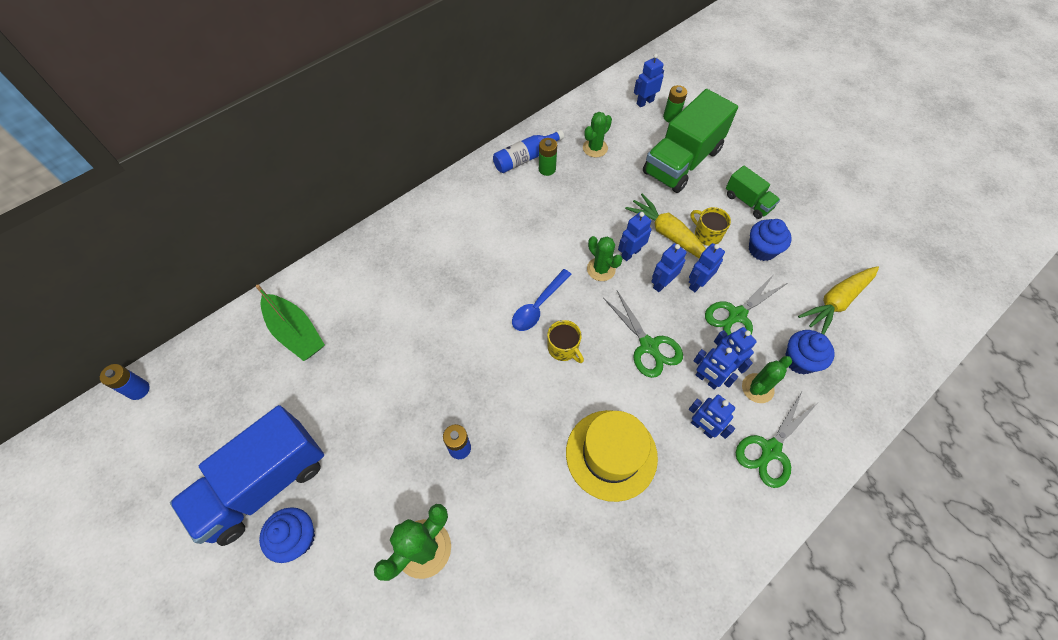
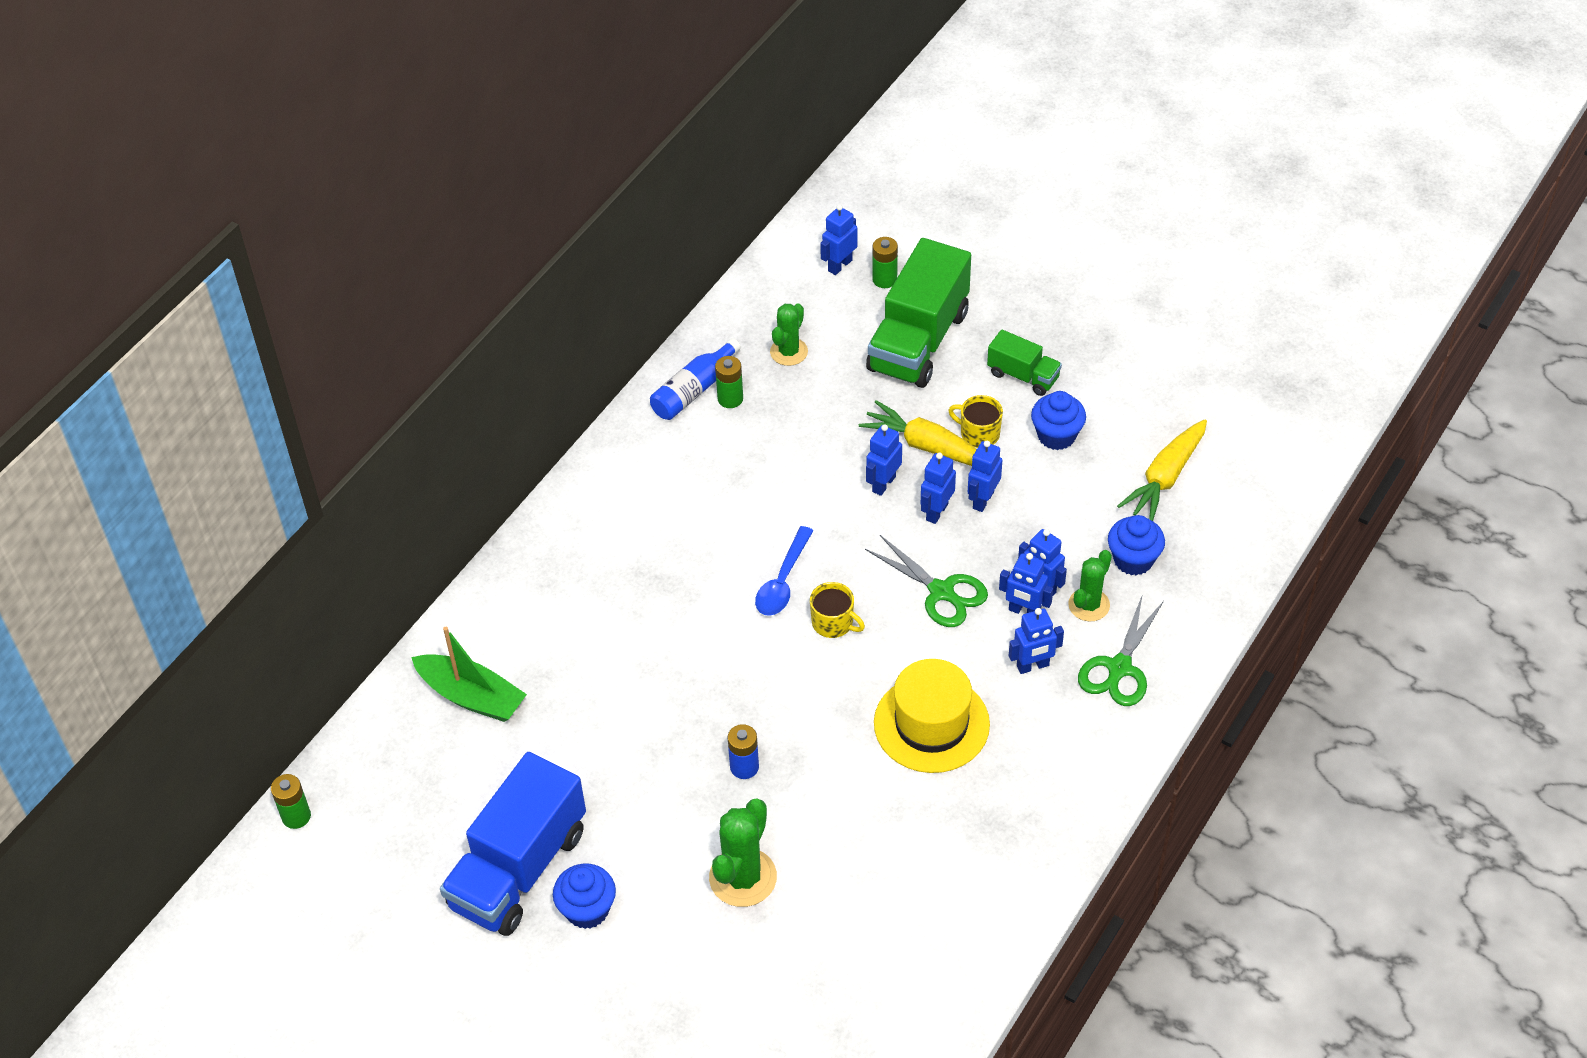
camera: 15 degrees left, 10 degrees down
(138, 390) = (296, 816): blue battery -> green battery
(601, 269) = (850, 514): green cactus -> none
(702, 427) = (1033, 666): blue robot -> blue robot turned 45 degrees counterclockwise
(736, 316) = (1043, 527): green scissors -> none

